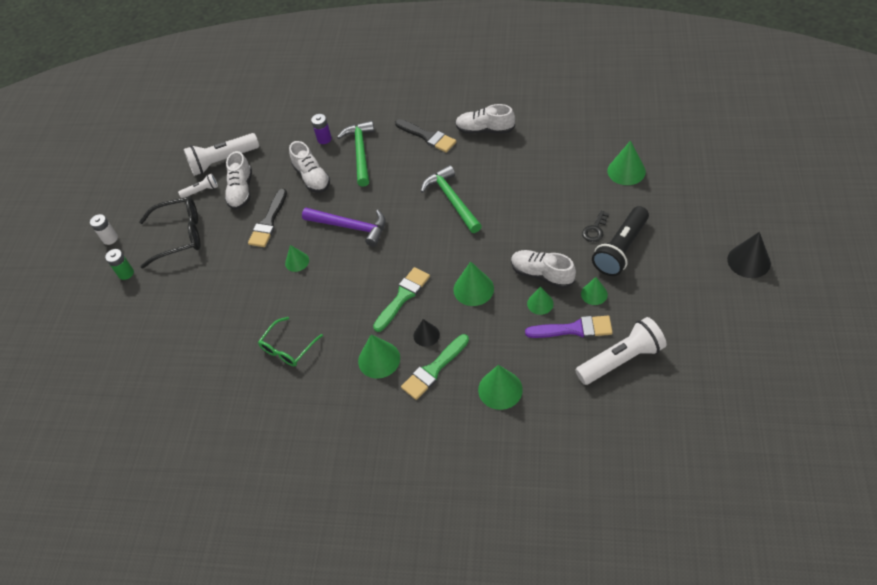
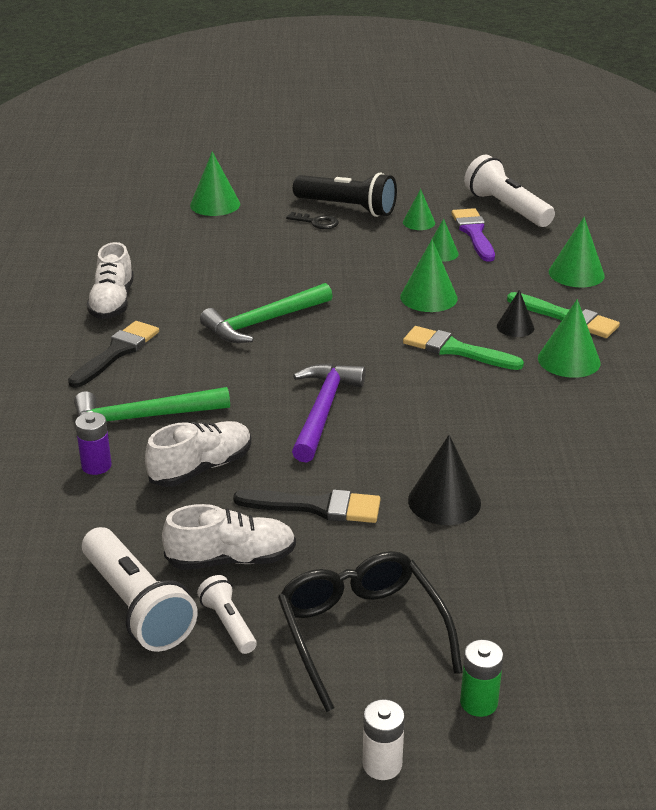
camera: 105 degrees left, 20 degrees down
(288, 348) = (581, 444): green glasses -> none
(297, 261) = (406, 459): green cone -> none
(542, 274) = (395, 253): white shoe -> none
(748, 261) = (356, 147): black cone -> black cone (444, 501)

